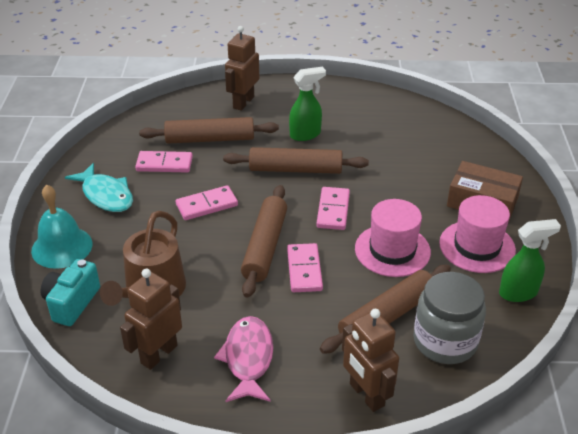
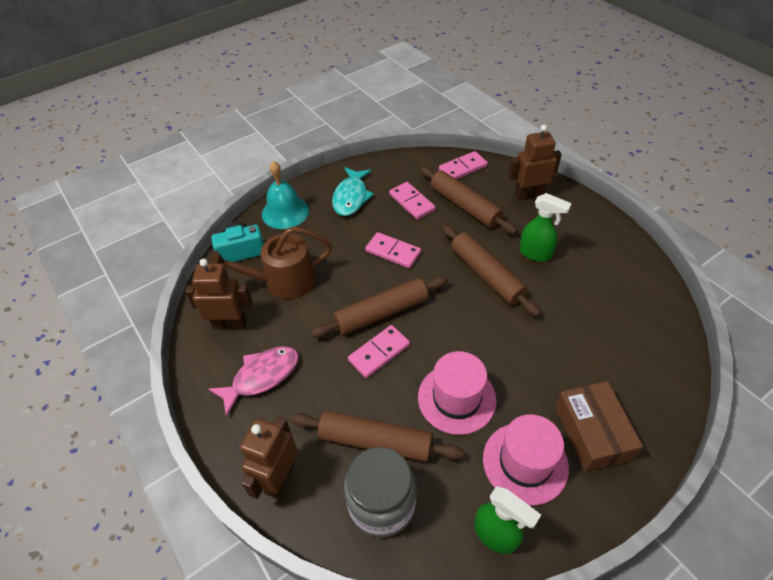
camera: 55 degrees right, 10 degrees up
(333, 210) = (464, 328): pink domino -> pink domino (463, 168)

